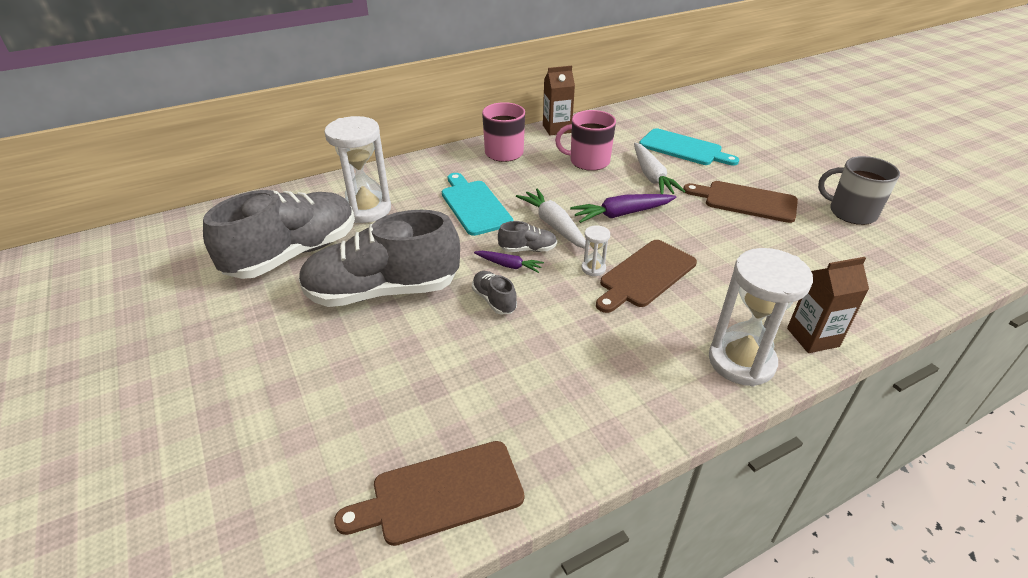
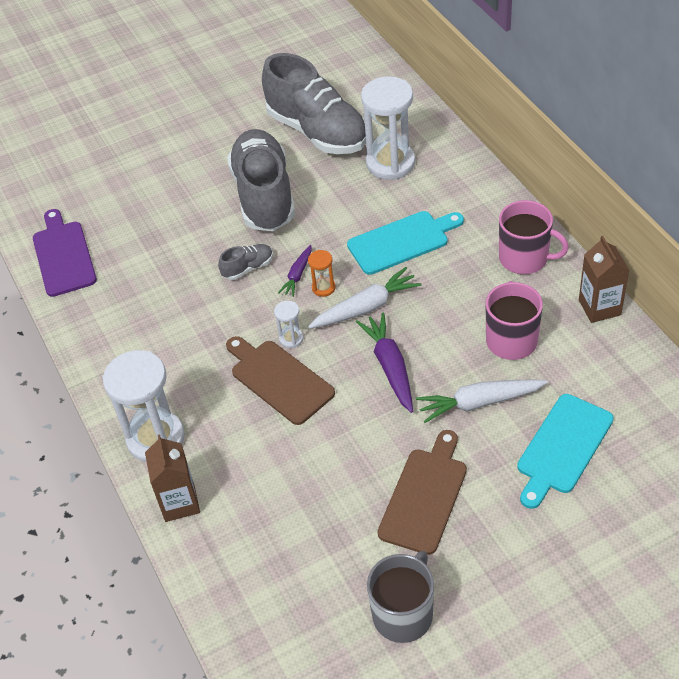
camera: 95 degrees right, 10 degrees up
(440, 493) = (63, 255): brown cutting board -> purple cutting board
(528, 249) = (323, 288): grey shoe -> orange hourglass

